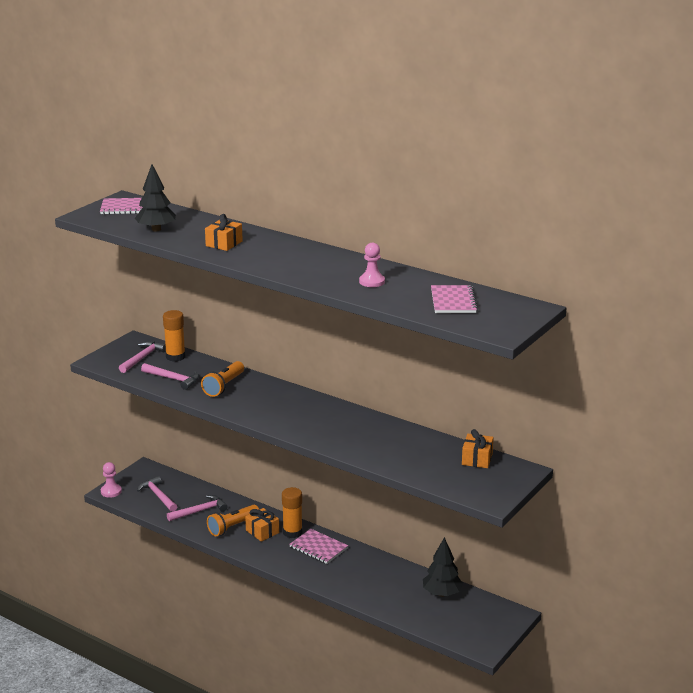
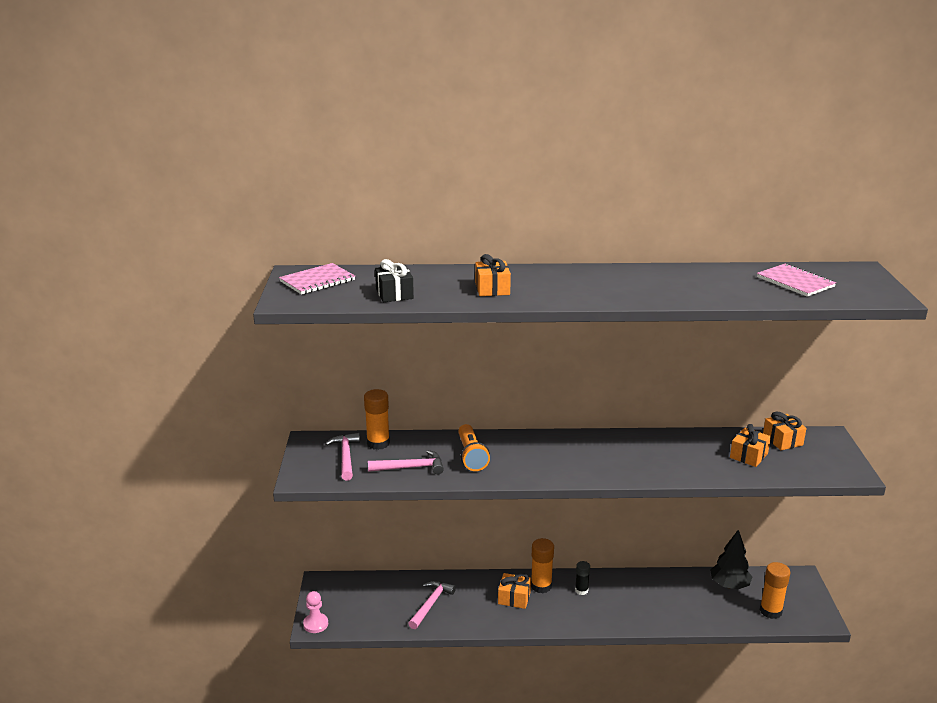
camera: 35 degrees left, 0 degrees up
(156, 229) = (394, 294): black tree -> black gift
(158, 496) = (370, 607): pink hammer -> none
(232, 527) = (481, 606): orange flashlight -> none
(318, 547) = (581, 590): pink notebook -> black glue stick
(372, 281) = (697, 285): pink pawn -> none
(428, 459) = (748, 455): none -> orange gift
(449, 624) = (770, 611): none -> orange glue stick

